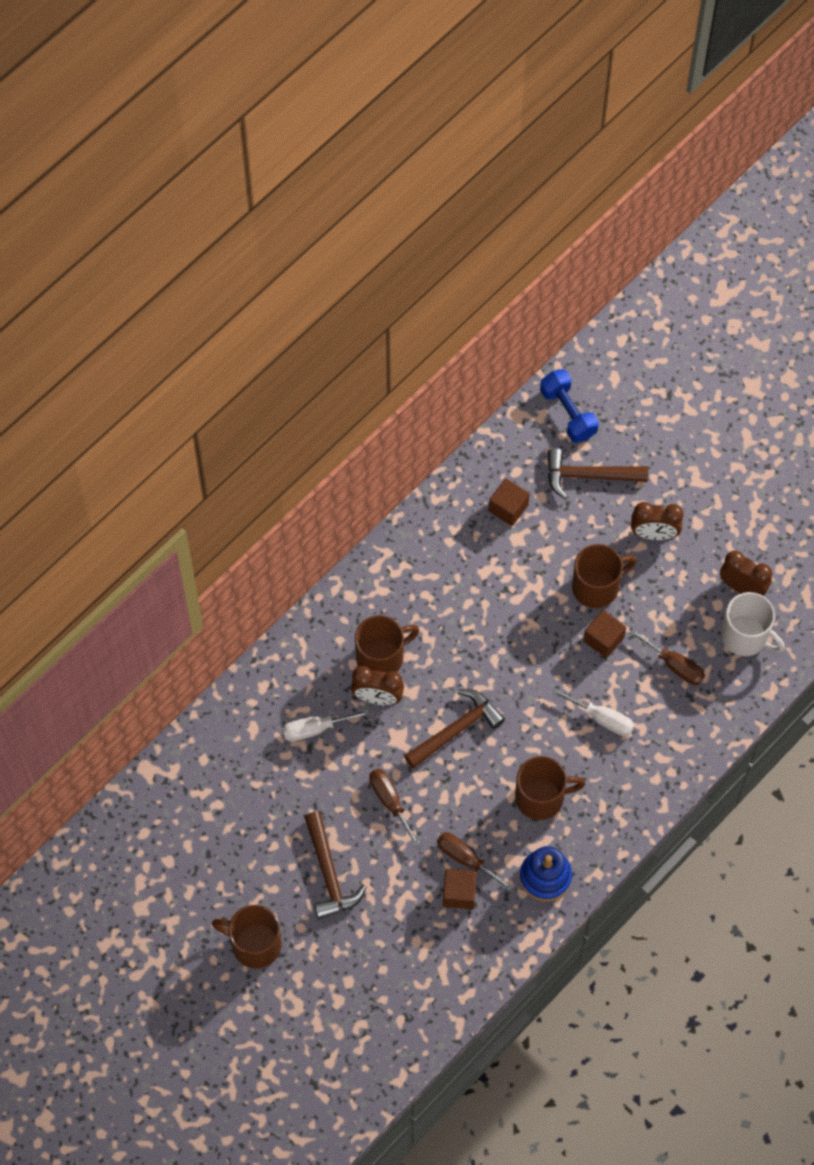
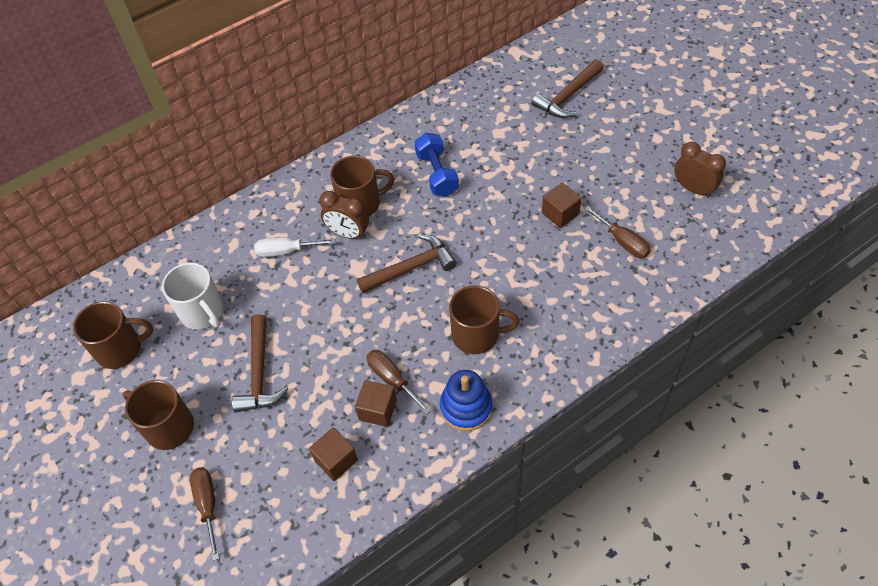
camera: 15 degrees right, 10 degrees down
(390, 801) = (334, 319): brown screwdriver -> brown screwdriver (208, 505)
(508, 508) = (495, 111): brown cube -> brown cube (336, 460)
(568, 413) = (558, 54): blue dumbbell -> blue dumbbell (437, 174)
(588, 476) = (568, 96): brown hammer -> brown hammer turned 60 degrees counterclockwise
(597, 586) = (561, 174): brown mug -> brown mug (120, 349)
(602, 719) = (548, 276): white screwdriver -> none
(654, 534) = (618, 142): brown clock -> none
(746, 636) = (692, 227): white mug -> white mug (202, 312)

